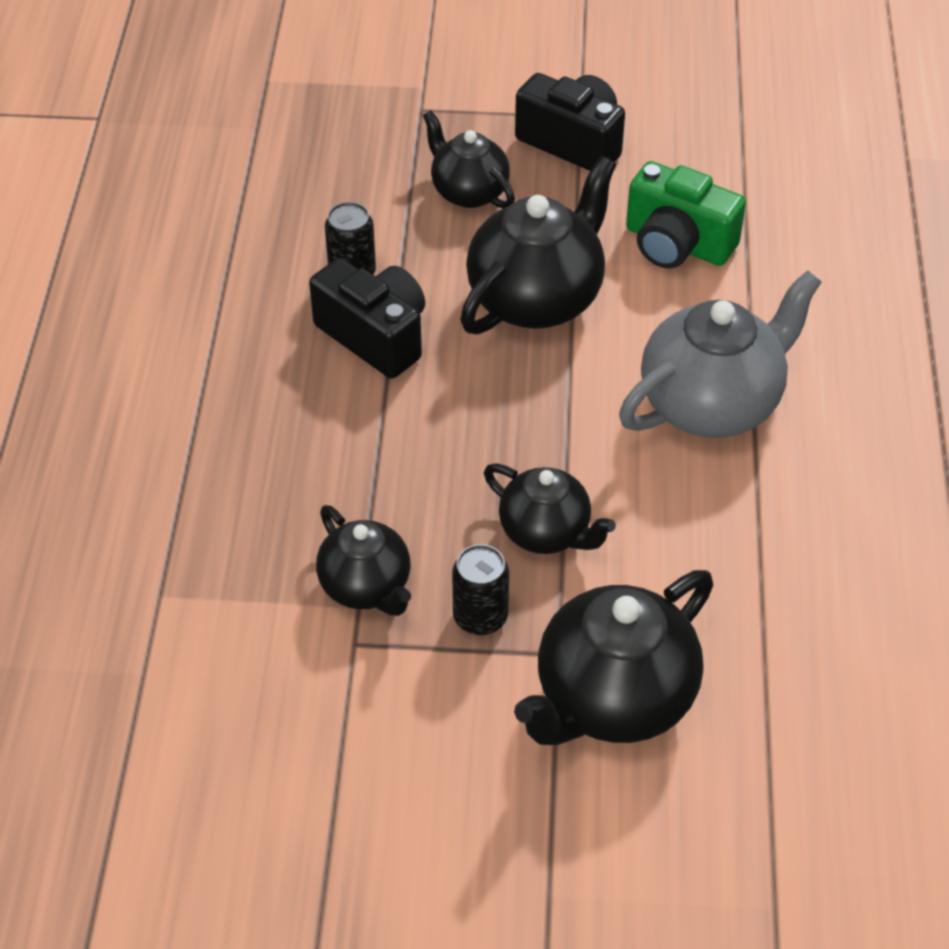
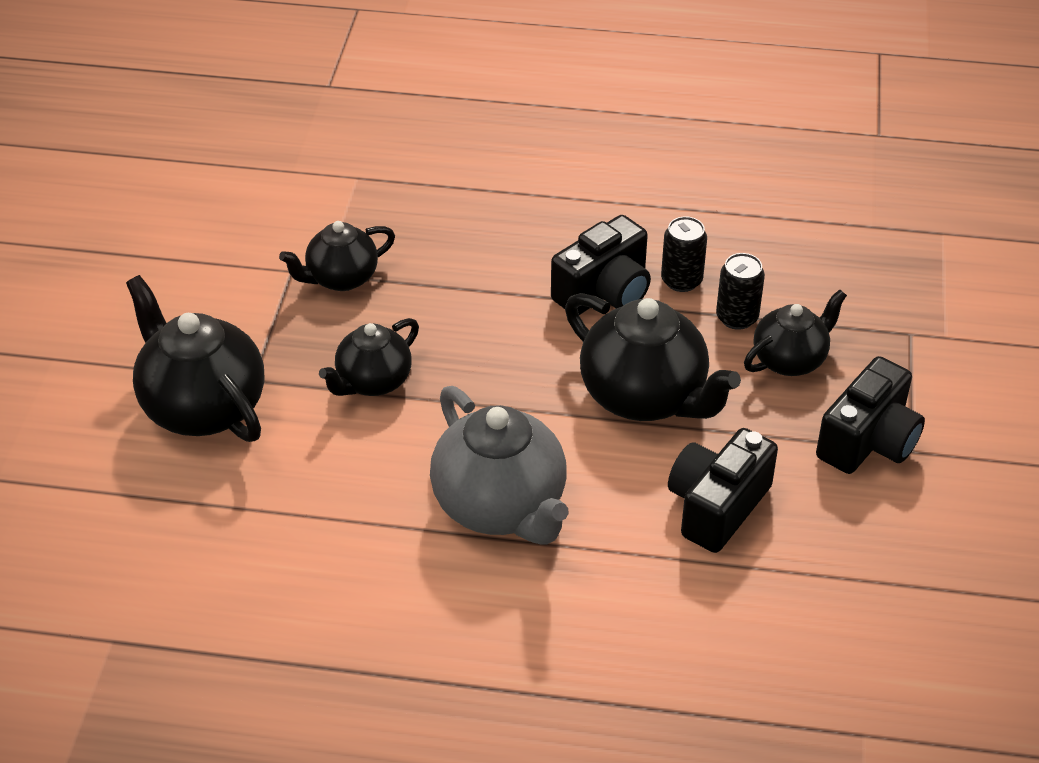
camera: 95 degrees right, 5 degrees down
(480, 617) = (298, 338): black can -> black can (737, 317)
(677, 244) = (717, 506): green camera -> black camera

